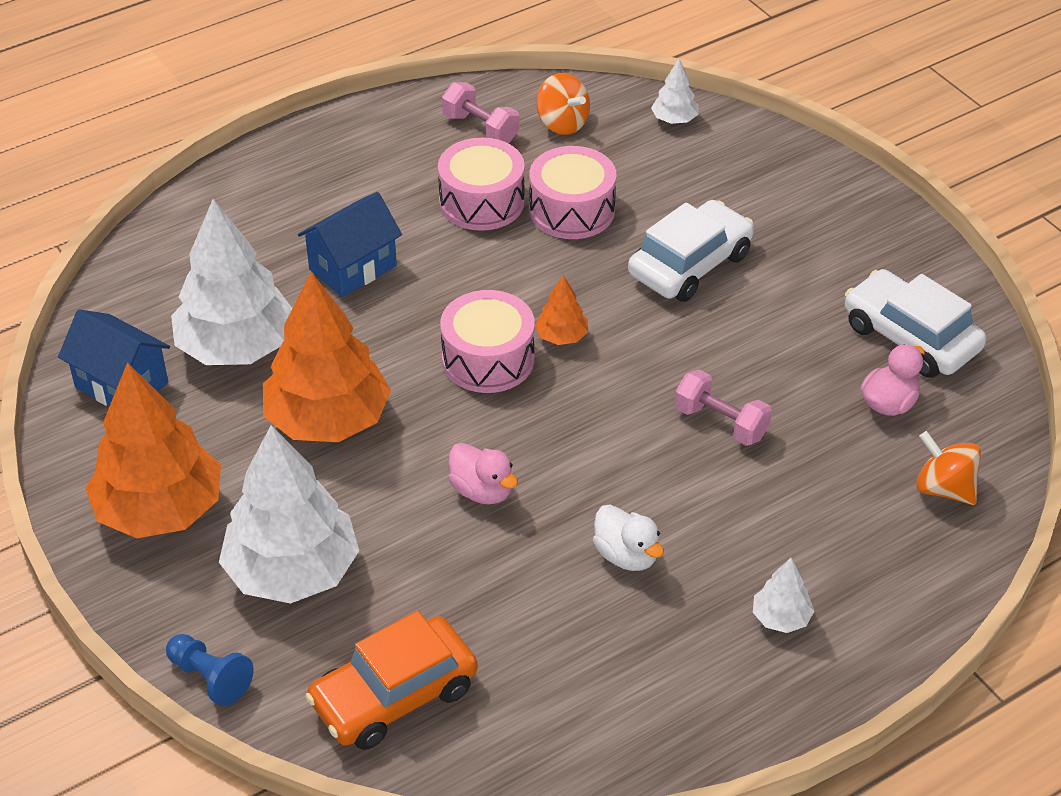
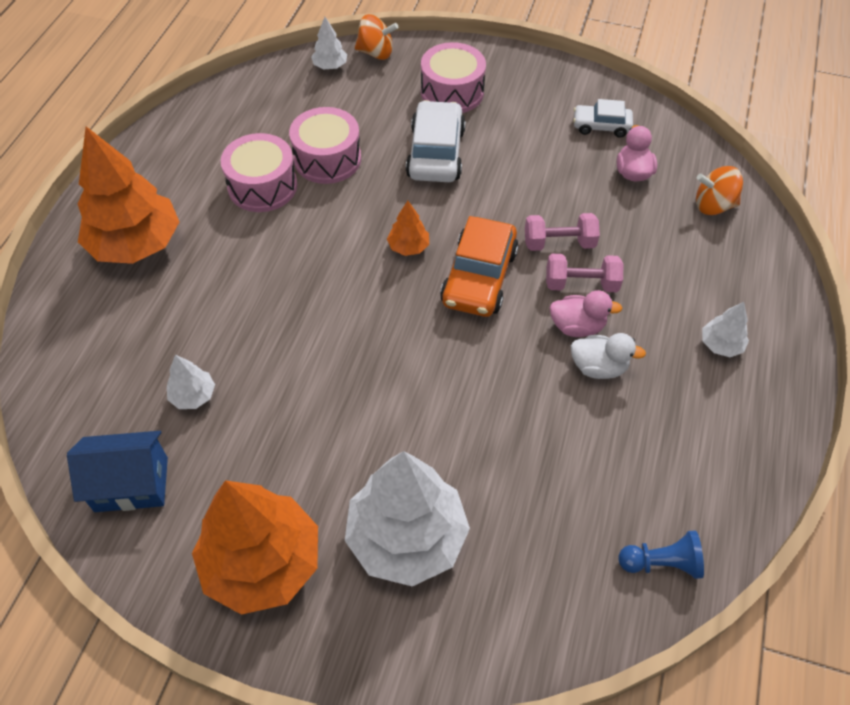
camera: 40 degrees left, 10 degrees up
(210, 678) = (434, 666): blue pawn -> blue pawn (661, 563)
(236, 347) = (193, 396): white tree -> white tree, size x0.44
(328, 420) = (316, 406): orange tree -> orange tree (136, 244)
(353, 268) = (220, 284): blue house -> none
(394, 696) = (567, 576): orange car -> orange car (479, 277)
(481, 128) = (210, 137): pink dumbbell -> pink dumbbell (581, 284)
(482, 491) = (469, 385): pink duck -> pink duck (577, 326)
(488, 359) = (378, 291): pink drum -> pink drum (452, 92)
(562, 123) = (262, 105): orange spinning top -> orange spinning top (376, 53)
(910, 337) = (601, 126): white car -> white car, size x0.59

